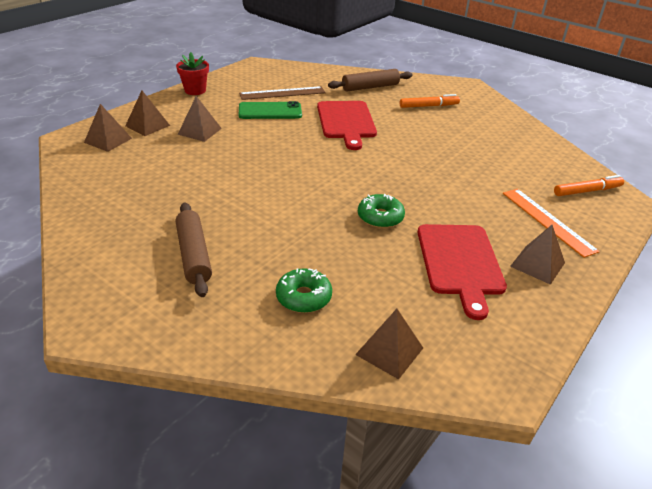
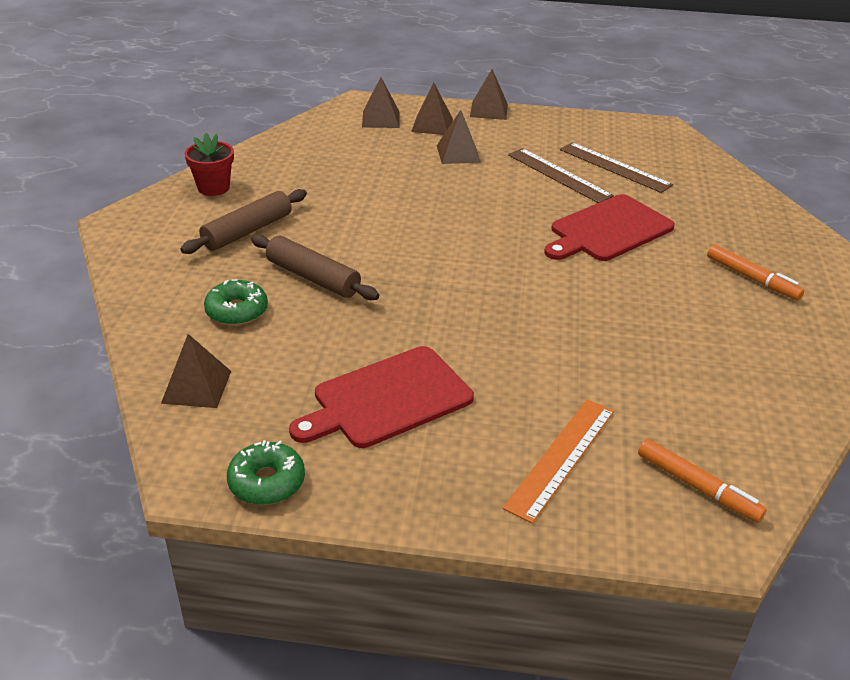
camera: 60 degrees right, 0 degrees up
(195, 90) = (539, 119): red flower pot -> red flower pot (213, 188)
(270, 111) = (559, 175): green phone -> brown ruler
(370, 87) = (732, 218): brown rolling pin -> brown rolling pin (313, 277)
(380, 217) = (420, 317): green donut -> green donut (267, 482)
(537, 264) = (444, 466): brown pyramid -> brown pyramid (489, 110)

